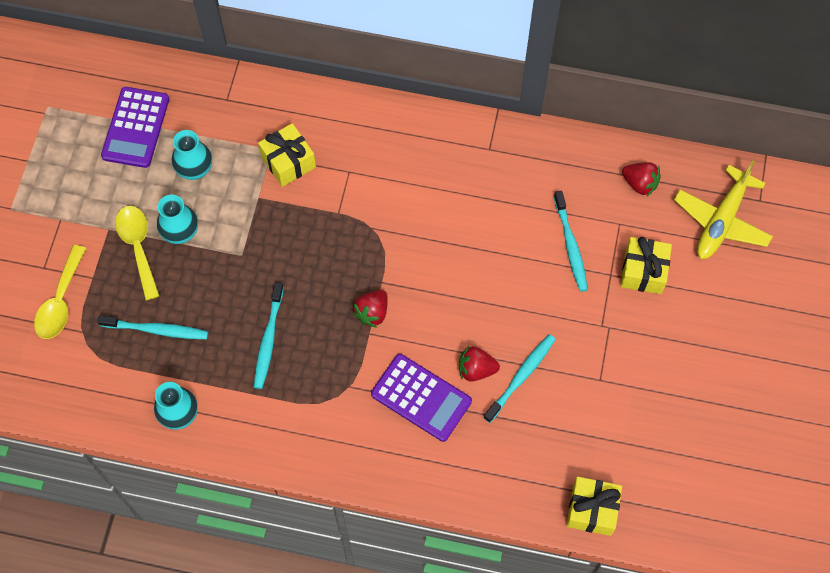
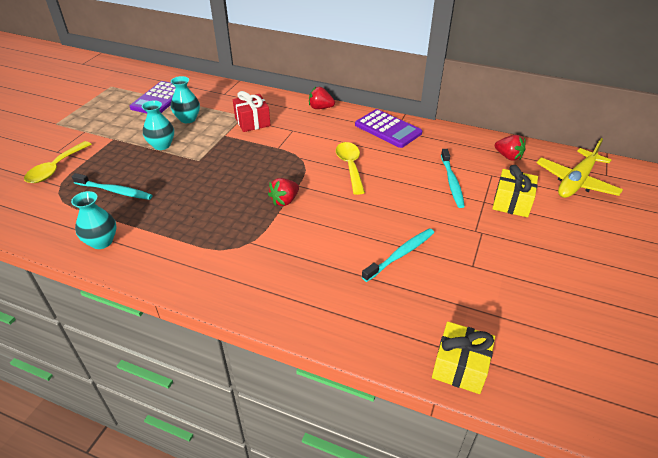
camera: 10 degrees right, 25 degrees down
(138, 247) = (128, 149): yellow spoon -> yellow spoon (350, 166)
(268, 340) = (196, 206): turquoise toothbrush -> none
(288, 162) = (252, 122): yellow gift -> red gift
(421, 397) = (309, 257): purple calculator -> purple calculator (388, 129)
(476, 369) = (362, 245): red strawberry -> red strawberry (320, 108)

